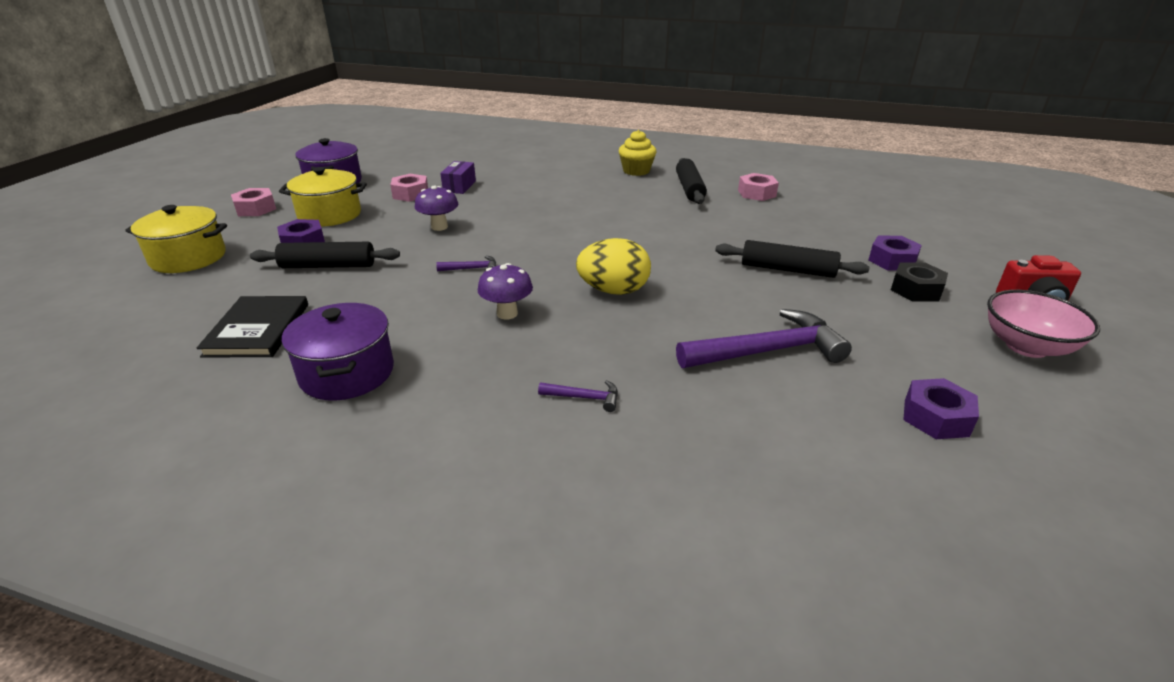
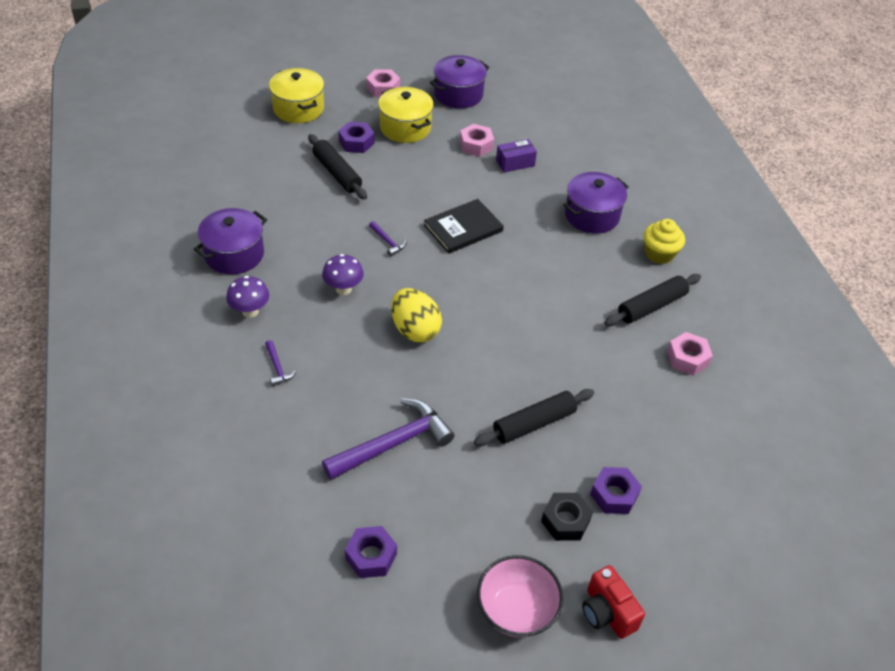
camera: 55 degrees right, 15 degrees up
(257, 329) = (248, 192): black book -> black book (463, 228)
(439, 227) = (435, 192): purple mushroom -> purple mushroom (250, 311)
(564, 179) = (592, 215): none -> purple pot
(767, 351) = (393, 443): purple hammer -> purple hammer turned 75 degrees counterclockwise
(787, 269) = (534, 424): black rolling pin -> black rolling pin turned 75 degrees clockwise

